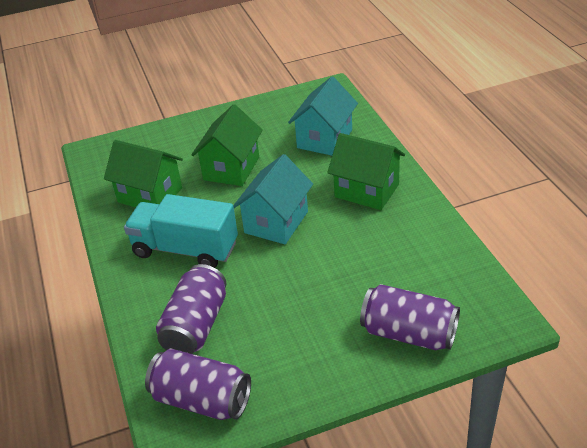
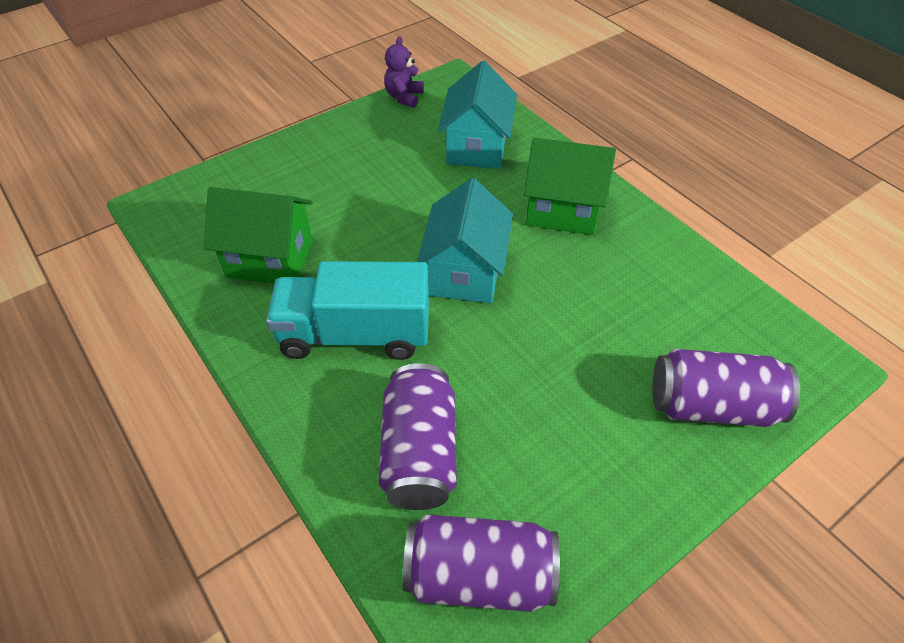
camera: 20 degrees left, 10 degrees up
(231, 168) = (371, 204): green house -> none
(287, 97) = (404, 97): none -> purple teddy bear

